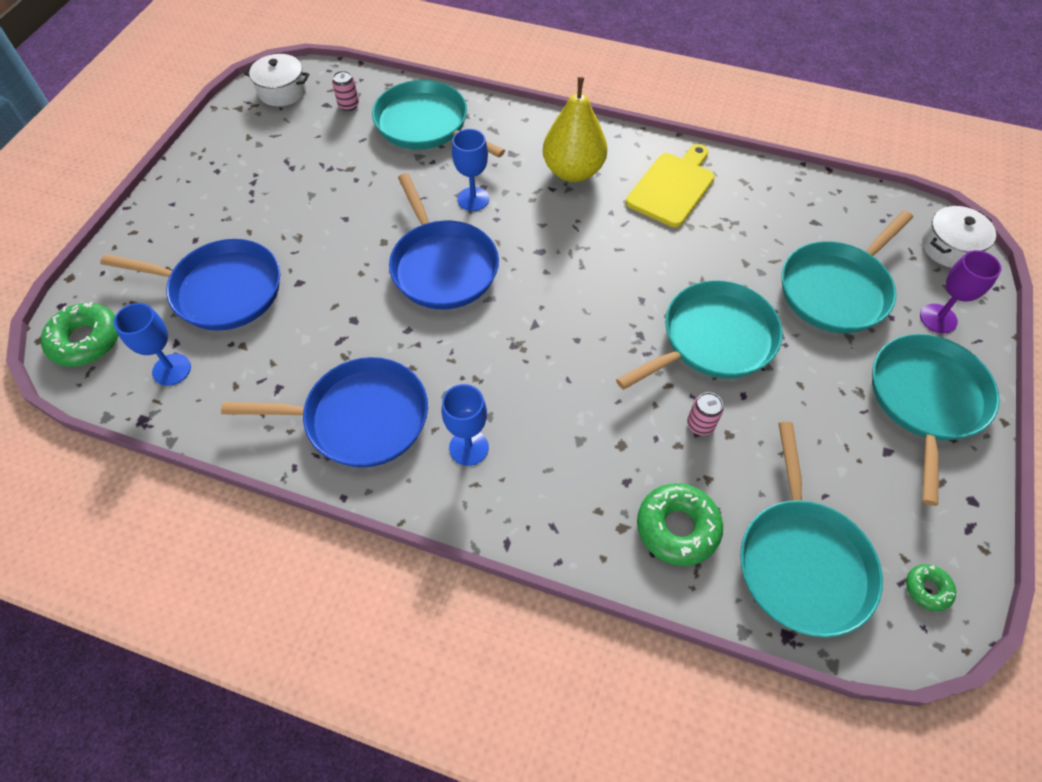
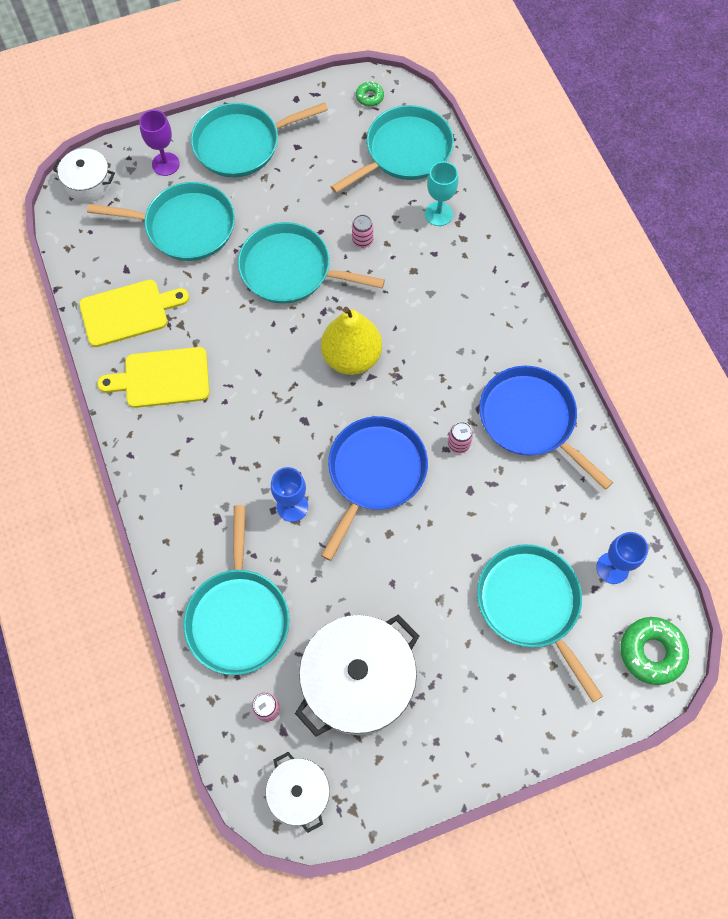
camera: 130 degrees left, 10 degrees up
(222, 290) = (531, 604): blue pan -> turquoise pan
(306, 157) = (358, 681): none -> white pot
(401, 342) = (458, 444): none -> pink can
(469, 447) = (490, 345): blue goblet -> none
(573, 171) = (201, 458): yellow pear -> yellow pear (351, 357)
(677, 528) = (438, 214): green donut -> turquoise goblet
(763, 200) = (128, 312): none -> yellow cutting board

